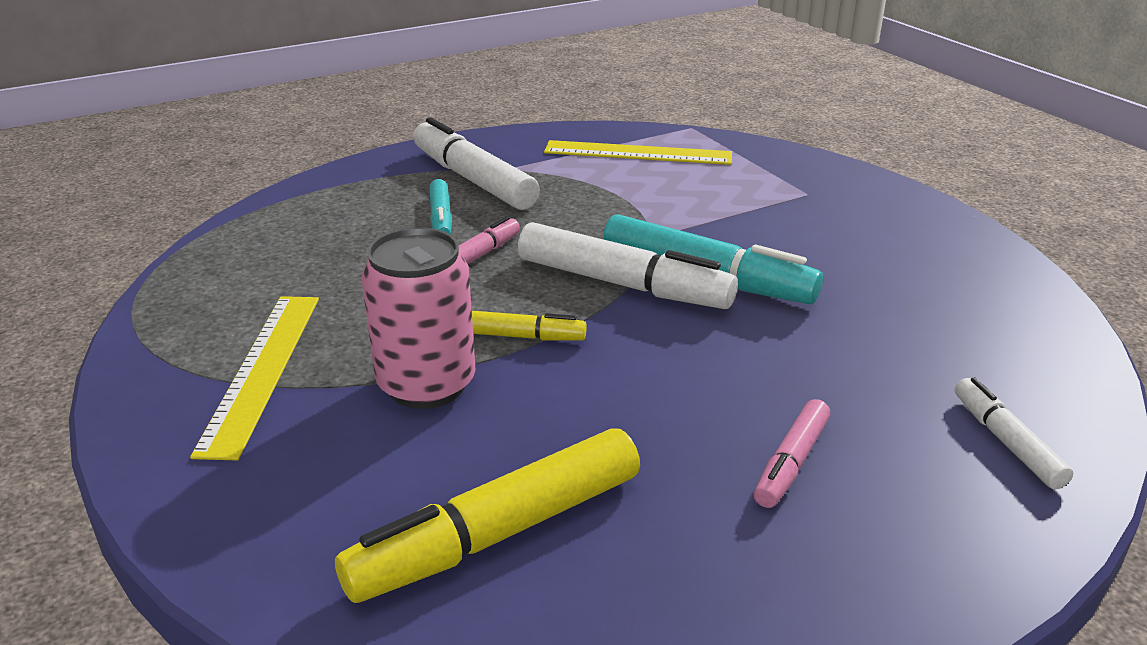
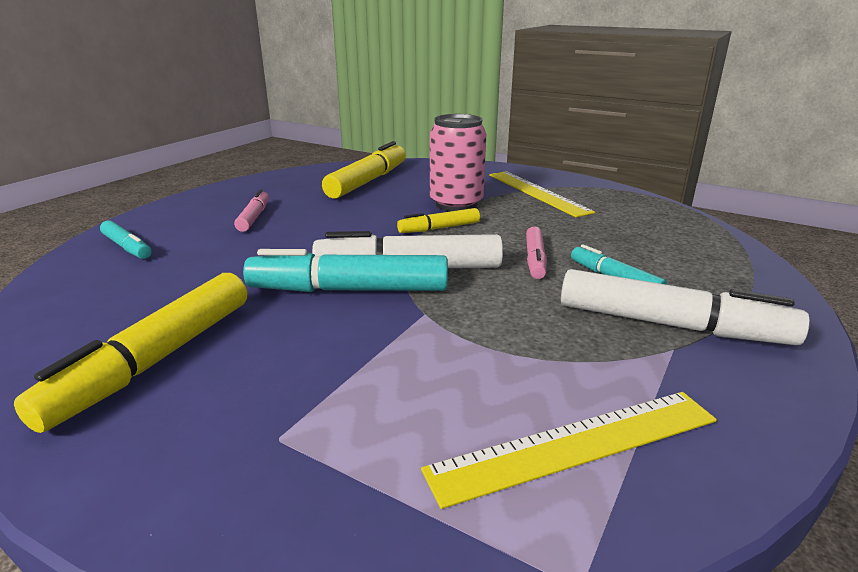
camera: 150 degrees right, 5 degrees down
(903, 259) = (155, 361): none -> yellow marker
(1006, 441) = (127, 247): white marker -> turquoise marker

